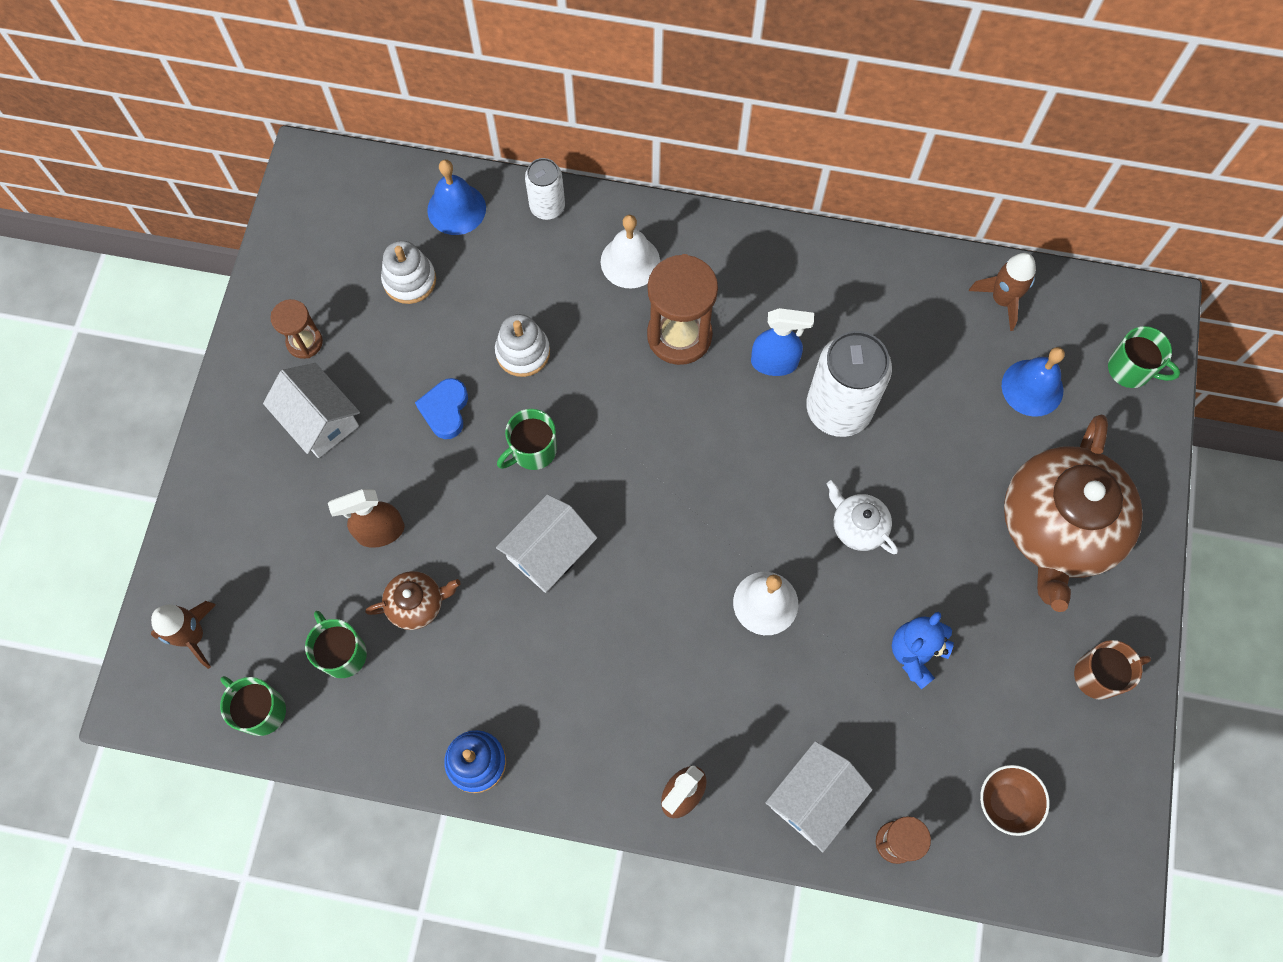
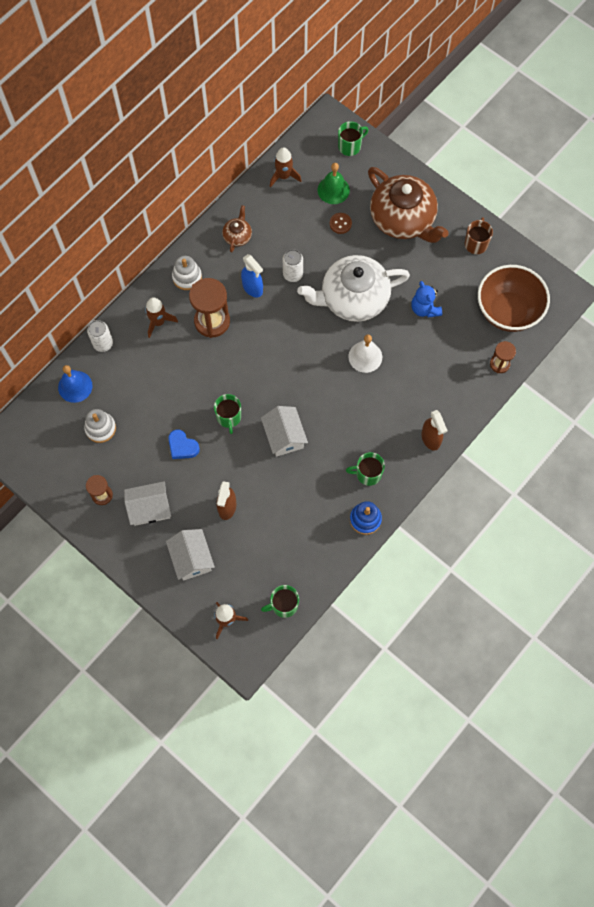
camera: 60 degrees left, 0 degrees up
(342, 653) = (277, 554): green mug -> green mug (367, 474)
(417, 604) = (274, 508): brown teapot -> brown teapot (237, 236)
(523, 352) = (175, 395): white stacking toy -> white stacking toy (187, 277)
(630, 261) = (158, 322): white bell -> brown rocket
(774, 363) = (253, 288): blue spray bottle -> blue spray bottle turned 105 degrees clockwise
(814, 799) = (463, 386): white house -> white house (191, 558)
(838, 409) = (293, 274): white can -> white can, size x0.56
(858, 526) = (353, 298): white teapot -> white teapot, size x2.28
(979, 432) = (340, 224): none -> brown button
(1006, 802) = (507, 311): brown bowl -> brown bowl, size x2.14
(1032, 387) = (333, 190): blue bell -> green bell

